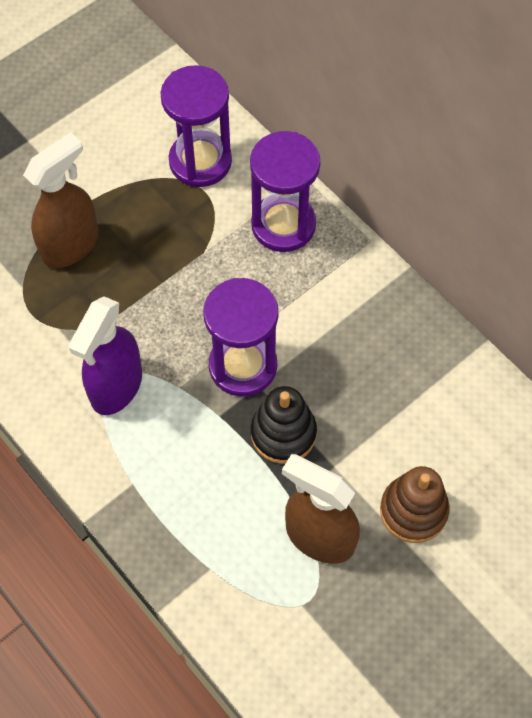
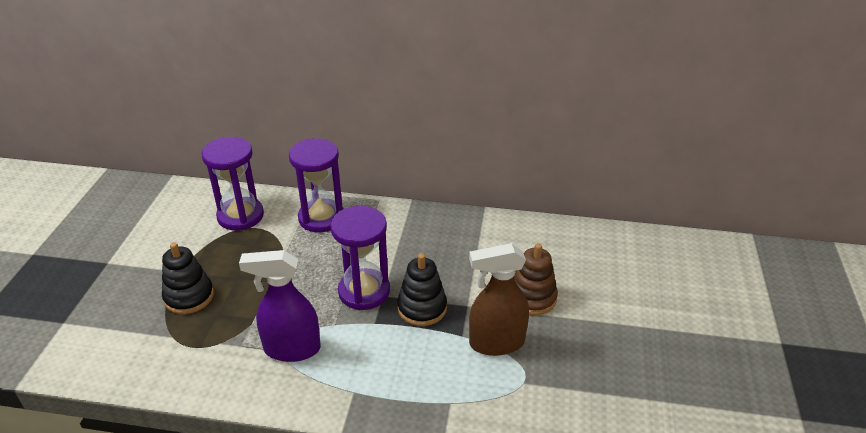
camera: 40 degrees left, 25 degrees down
(71, 245) = (189, 297): brown spray bottle -> black stacking toy
(116, 387) = (291, 349): purple spray bottle -> purple spray bottle turned 105 degrees clockwise

